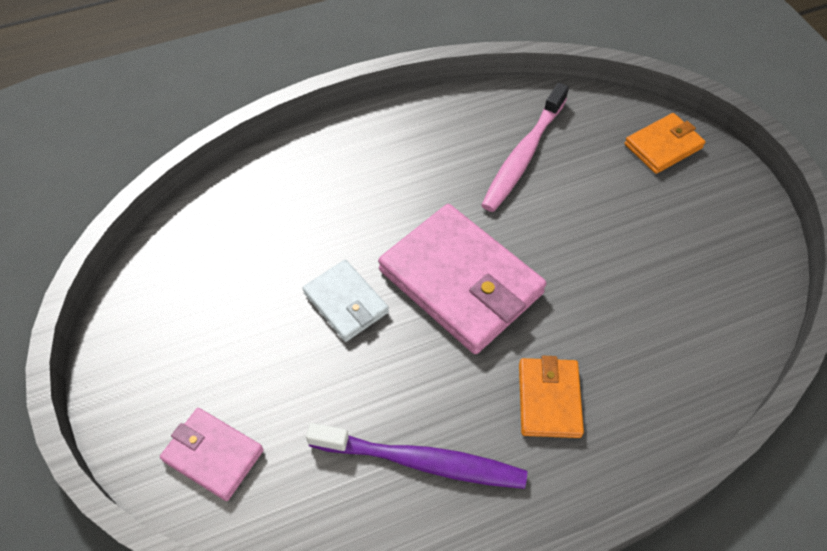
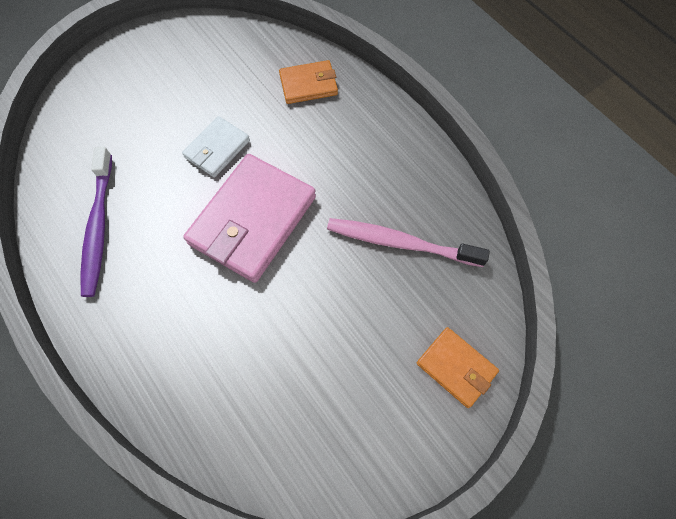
camera: 75 degrees right, 10 degrees up
(213, 455) = (90, 108): pink wallet -> none
(549, 399) = (158, 303): orange wallet -> orange wallet (308, 85)

